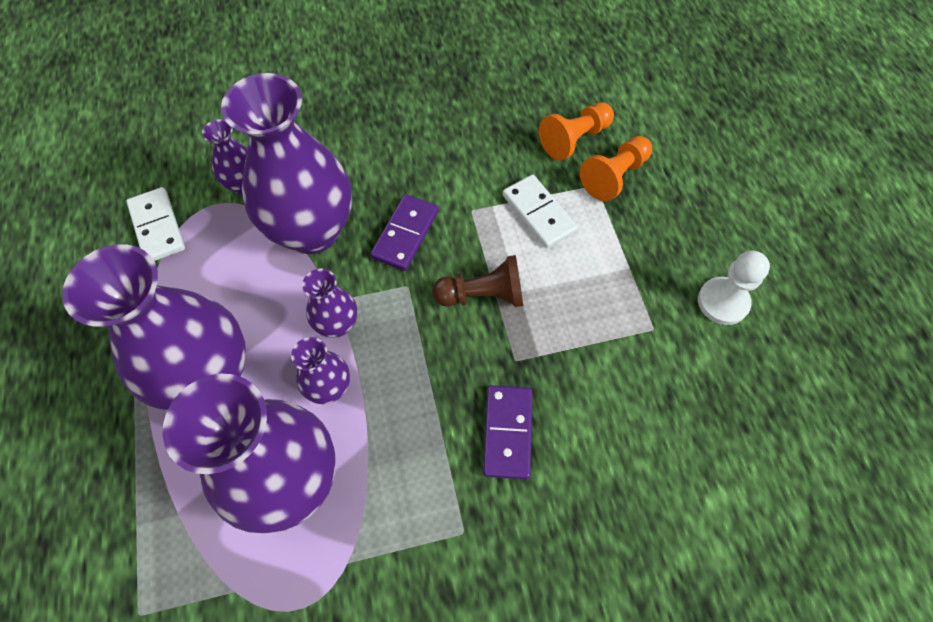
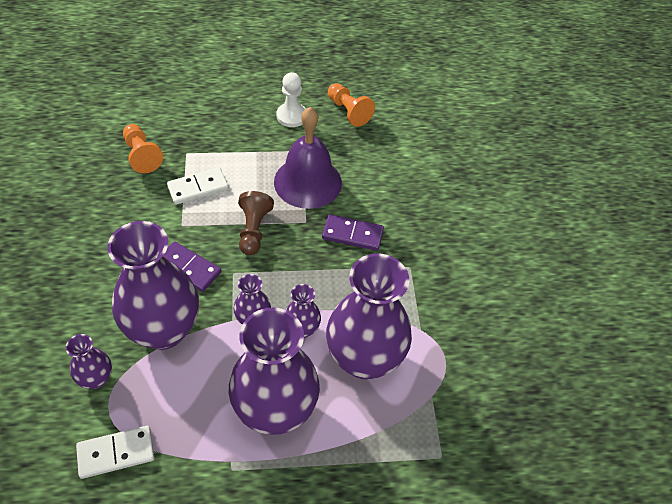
camera: 85 degrees left, 10 degrees down
(593, 350) = (307, 182): none -> purple bell
(614, 176) = (182, 142): orange pawn -> orange pawn (348, 111)

